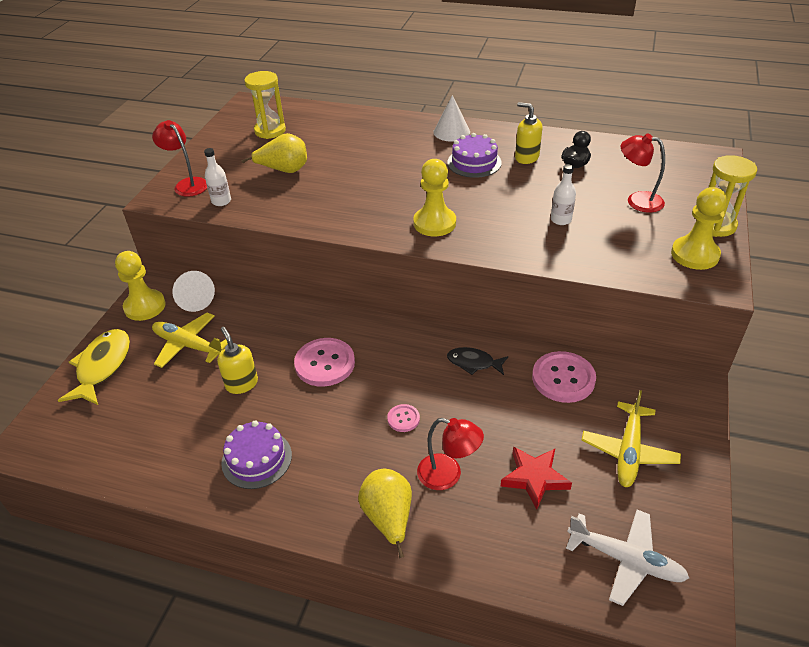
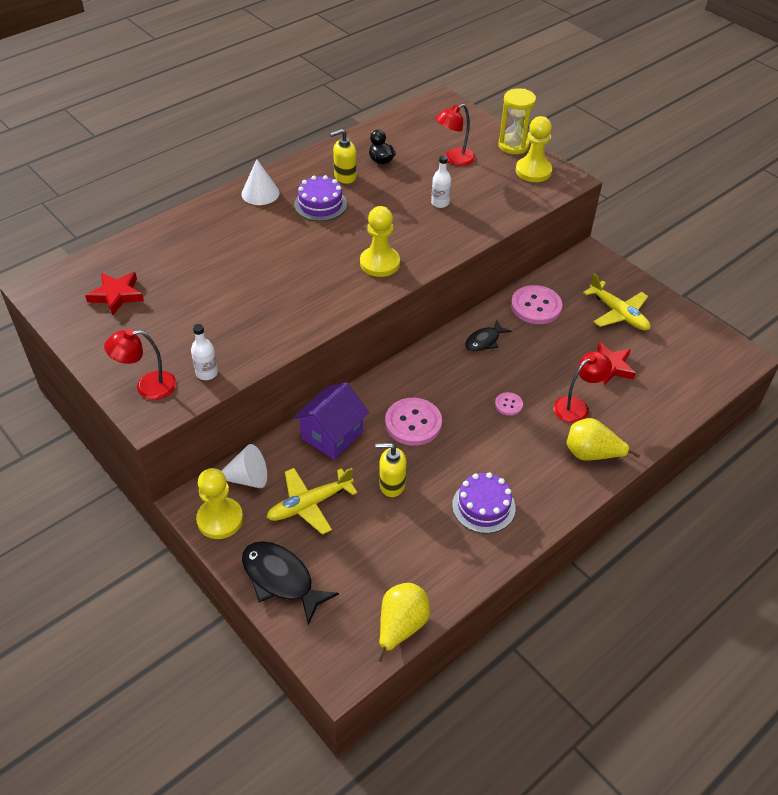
camera: 60 degrees left, 5 degrees up
(102, 366) = (281, 579): yellow fish -> black fish
(270, 131) = (116, 295): yellow hourglass -> red star
(272, 322) = (332, 435): none -> purple house
(284, 170) = (201, 313): yellow pear -> yellow pear (401, 626)
(625, 559) = (693, 361): white plane -> none

